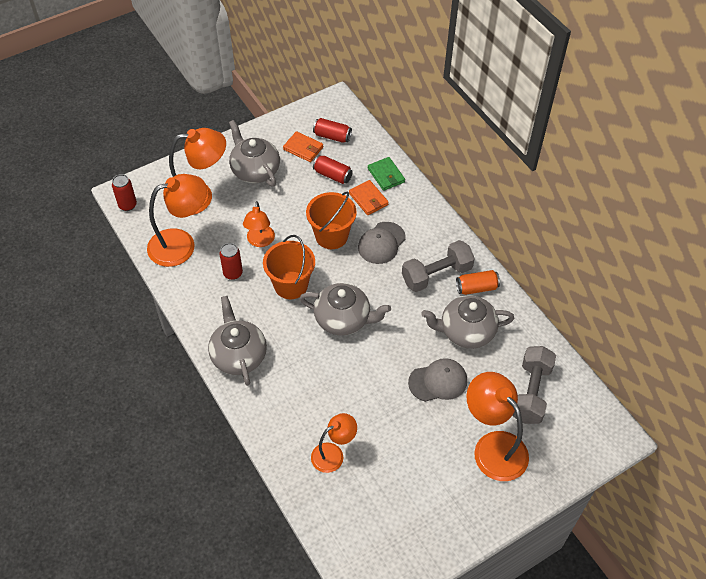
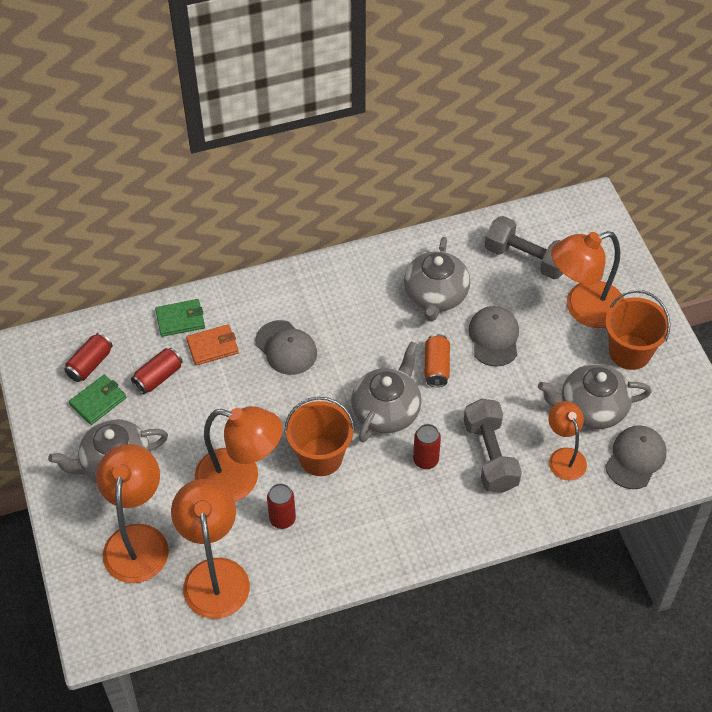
camera: 75 degrees left, 0 degrees up
(127, 205) = (120, 636): red can -> red can (425, 460)
(238, 355) = (410, 532): grey teapot -> grey teapot (591, 408)
(260, 241) = (240, 479): orange lamp -> orange lamp, size x1.67
(303, 148) = (98, 401): orange wallet -> green wallet
(331, 236) = (258, 398): orange bucket -> orange bucket (630, 352)
(346, 511) = (635, 458): none -> grey cap
(436, 275) = (350, 304): grey dumbbell -> grey dumbbell (490, 455)
(476, 288) = (379, 271): orange can -> orange can (436, 367)

